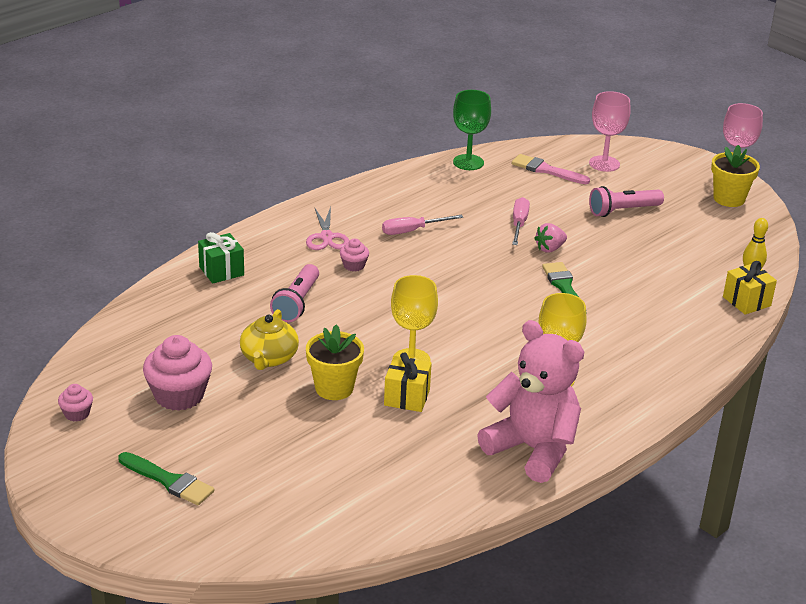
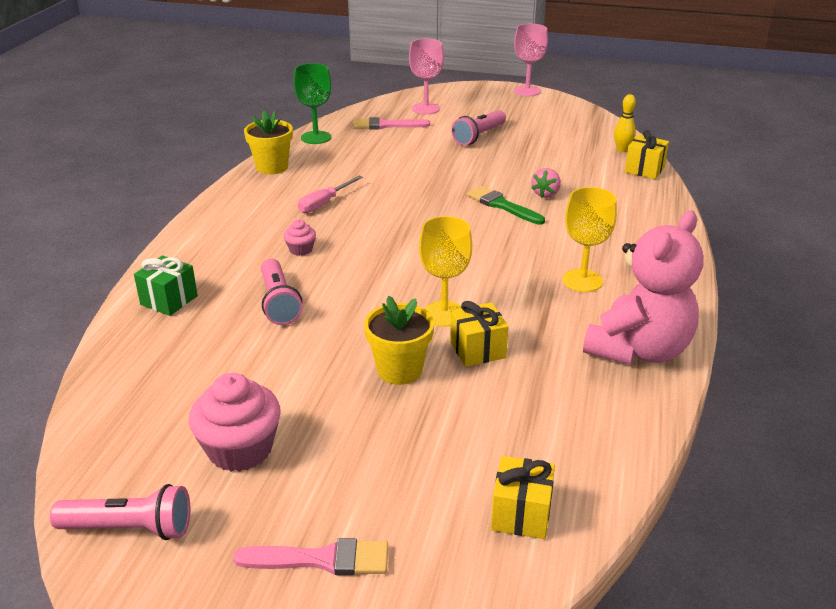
camera: 30 degrees left, 0 degrees up
(77, 413) = (129, 528): pink cupcake -> pink flashlight
(169, 481) = (321, 559): green brush -> pink brush
(269, 358) = (303, 367): yellow teapot -> none
(316, 513) = (521, 514): none -> yellow gift
(326, 237) = (249, 234): pink scissors -> none
(519, 224) = (410, 170): pink screwdriver -> none
(533, 449) = (638, 350): pink teddy bear -> pink teddy bear turned 120 degrees clockwise
(549, 249) = (456, 180): pink strawberry -> pink strawberry (545, 194)
(729, 199) = (543, 106): yellow flower pot -> yellow flower pot (272, 167)

